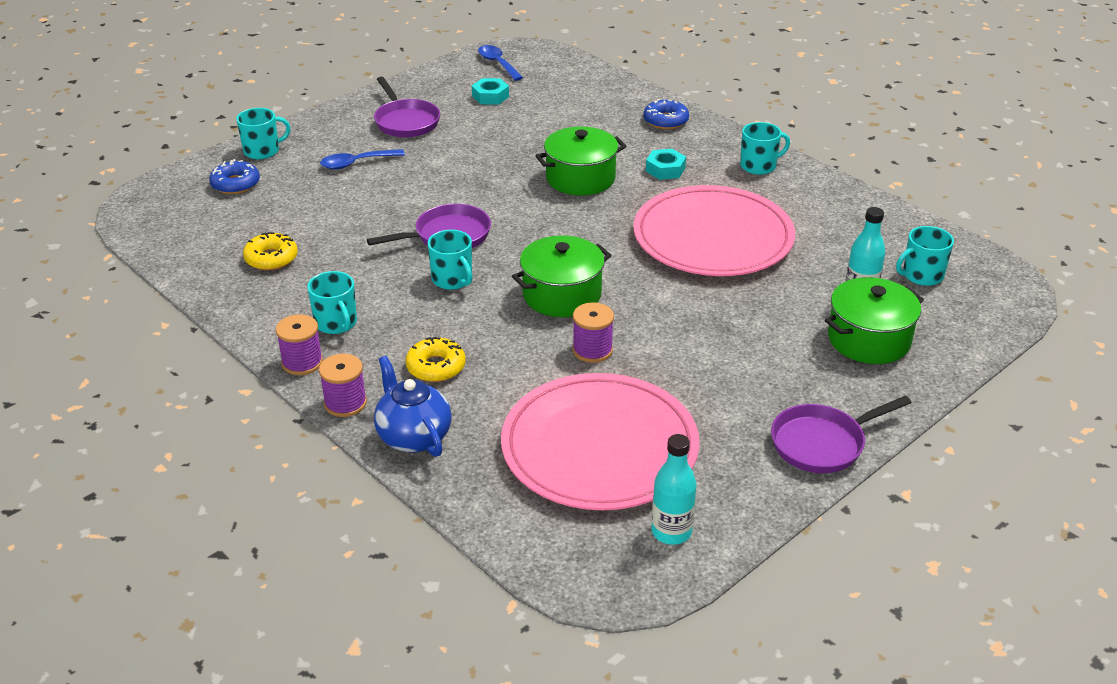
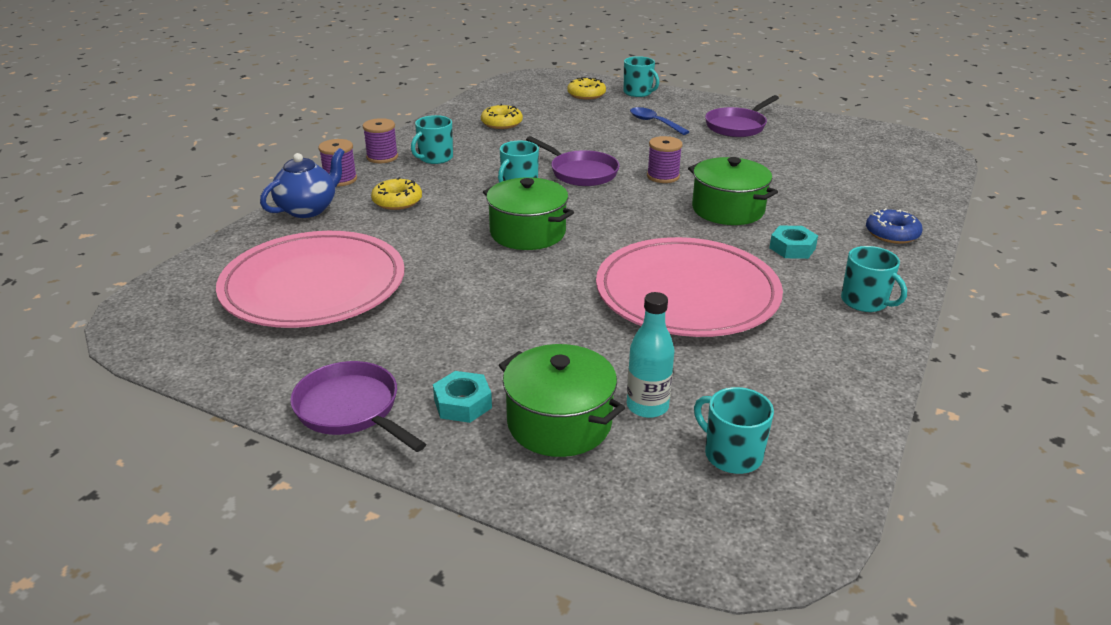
camera: 70 degrees right, 5 degrees down
(235, 184) = (586, 94): blue donut -> yellow donut
(490, 96) = (823, 148): turquoise nut -> turquoise nut (462, 403)
(497, 63) = (886, 141): blue spoon -> none
(592, 350) = (451, 260): purple spool -> purple spool (663, 176)
(671, 532) = (204, 337): turquoise bottle -> none

